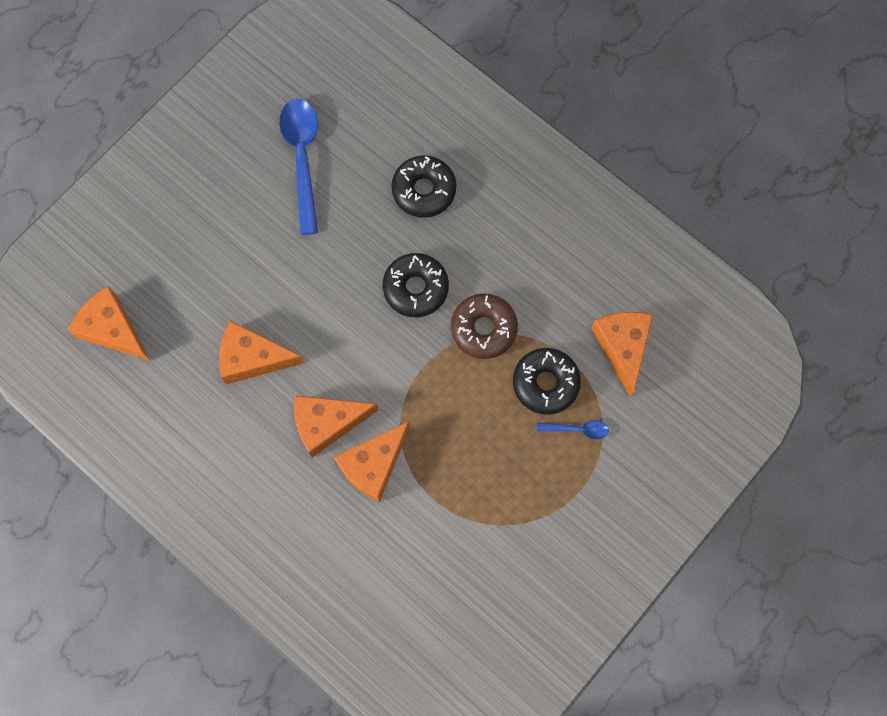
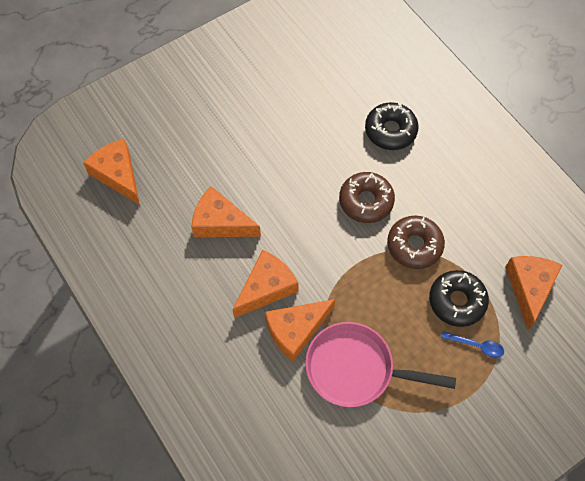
camera: 15 degrees right, 10 degrees down
(302, 159) = (301, 87): blue spoon -> none
(327, 423) = (266, 288): orange cheese -> orange cheese turned 135 degrees clockwise
(415, 288) = (366, 201): black donut -> brown donut
(451, 491) = (355, 369): none -> pink pan

